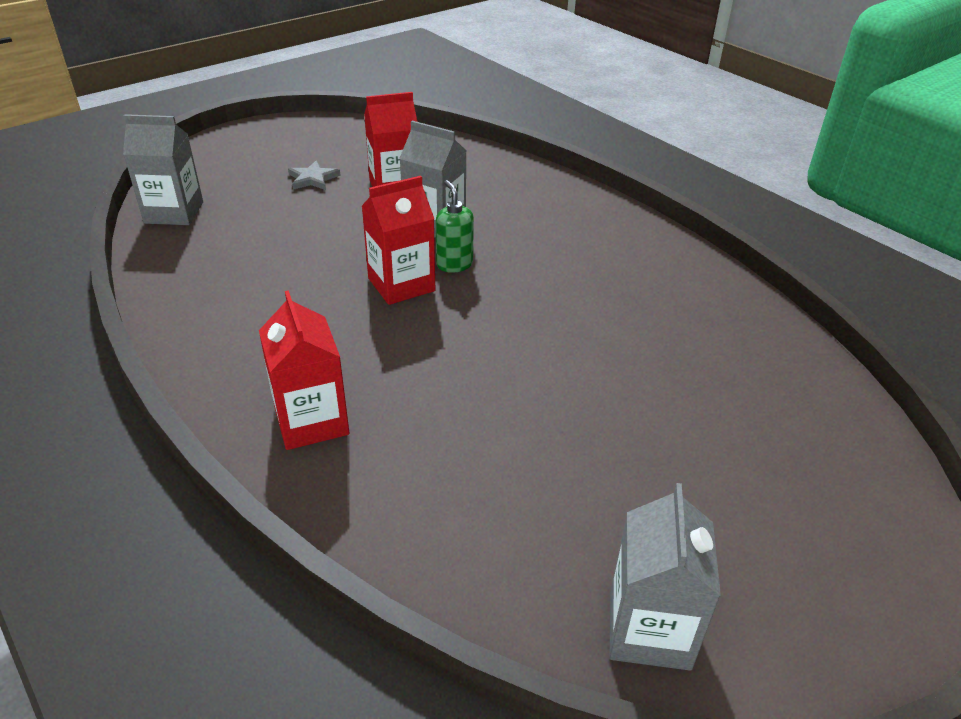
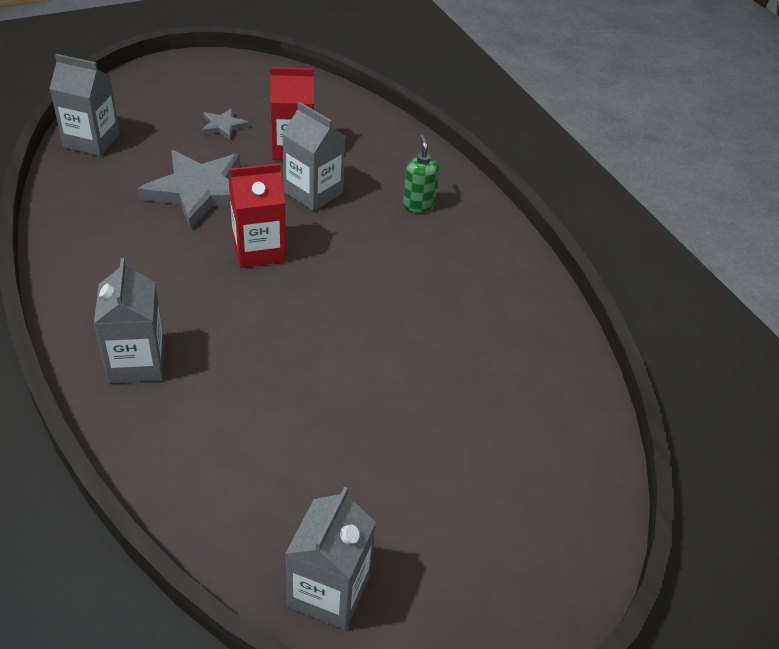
camera: 10 degrees right, 5 degrees up
(311, 421) = (137, 362): red carton -> grey carton
(313, 241) = (199, 191): none -> grey star
(454, 264) = (313, 238): green soap dispenser -> green soap dispenser (418, 205)

